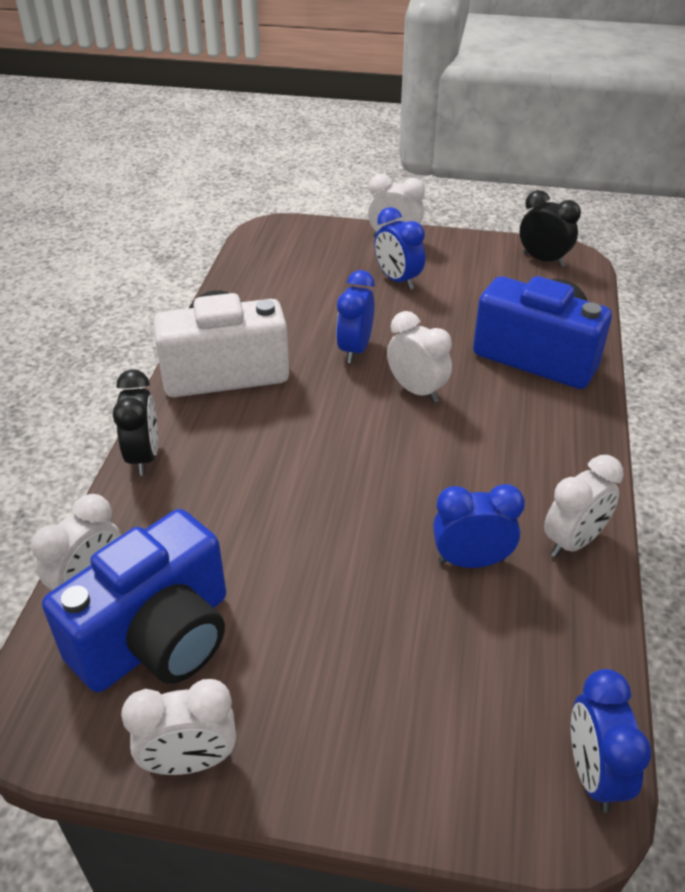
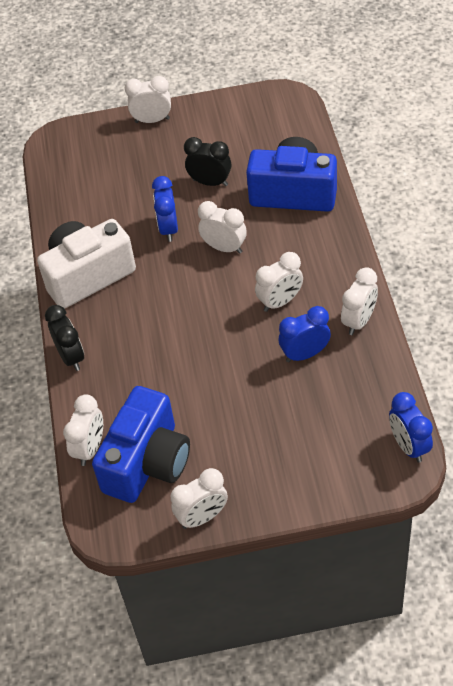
camera: 15 degrees left, 10 degrees up
(397, 280) = (171, 158): blue clock -> none
(464, 478) = (280, 302): none -> white clock
(543, 260) = (268, 106): black clock -> black clock (210, 182)

